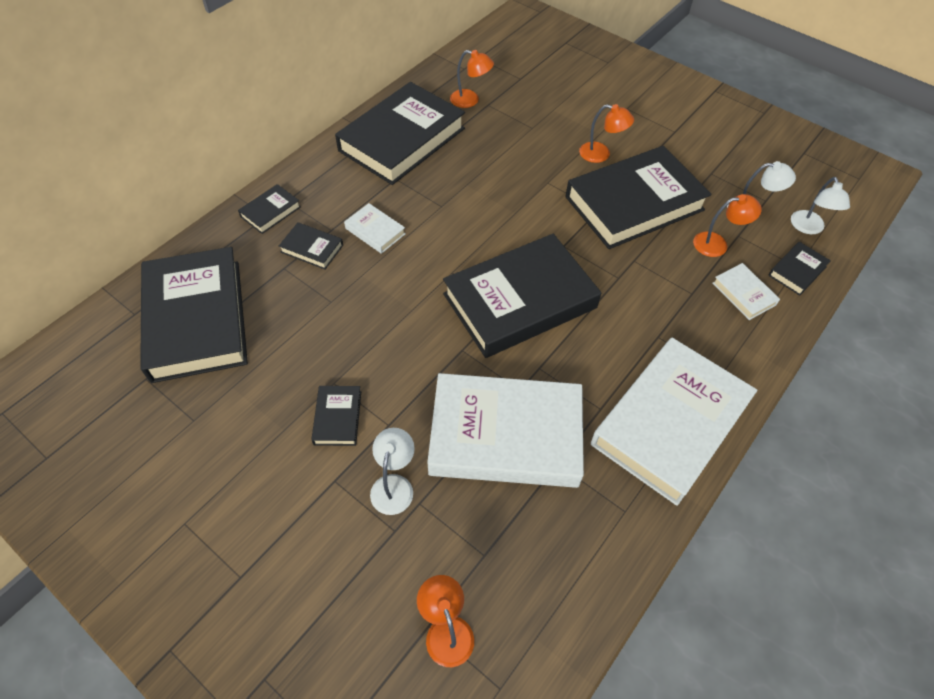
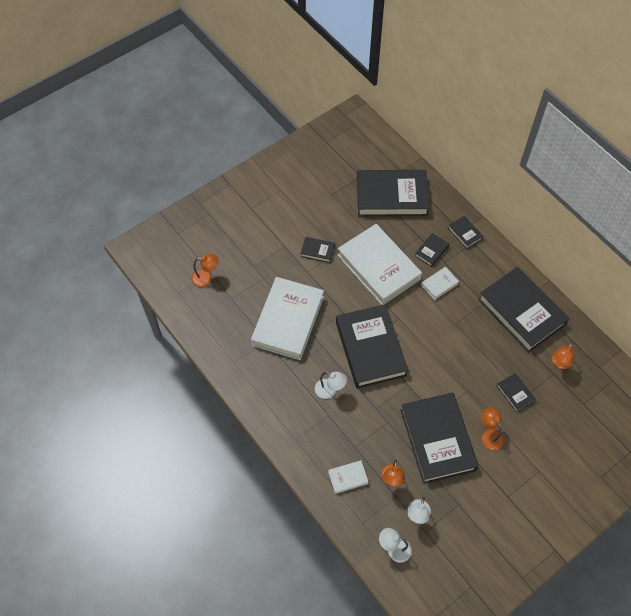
camera: 105 degrees right, 5 degrees up
(394, 485) = (275, 269): white lamp -> white lamp (330, 390)
(601, 154) = (489, 435): orange lamp -> orange lamp turned 120 degrees clockwise
(669, 423) = (273, 400): white book -> white book (379, 267)
(797, 271) = (359, 521): black book -> black book (515, 393)

